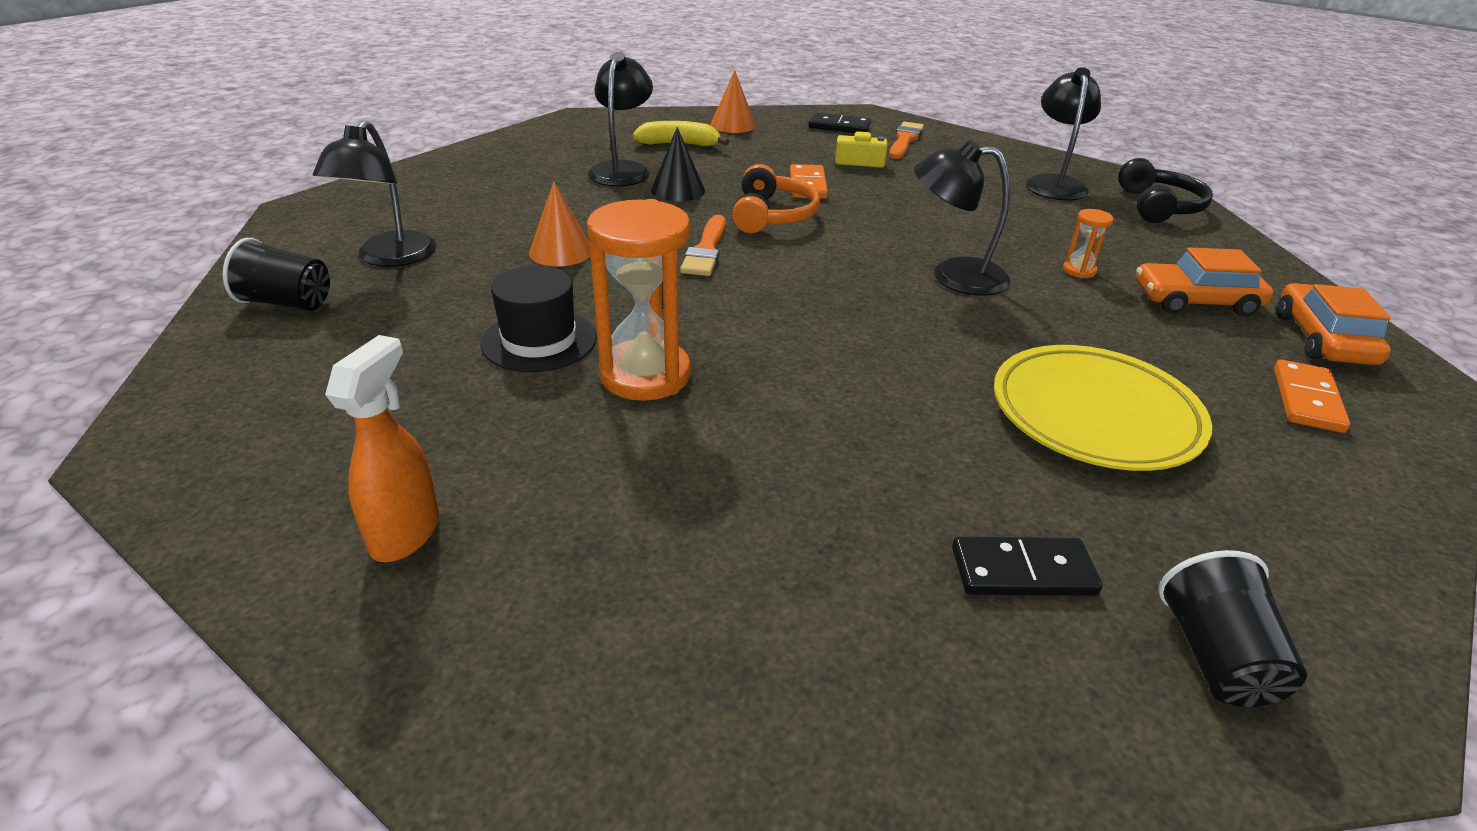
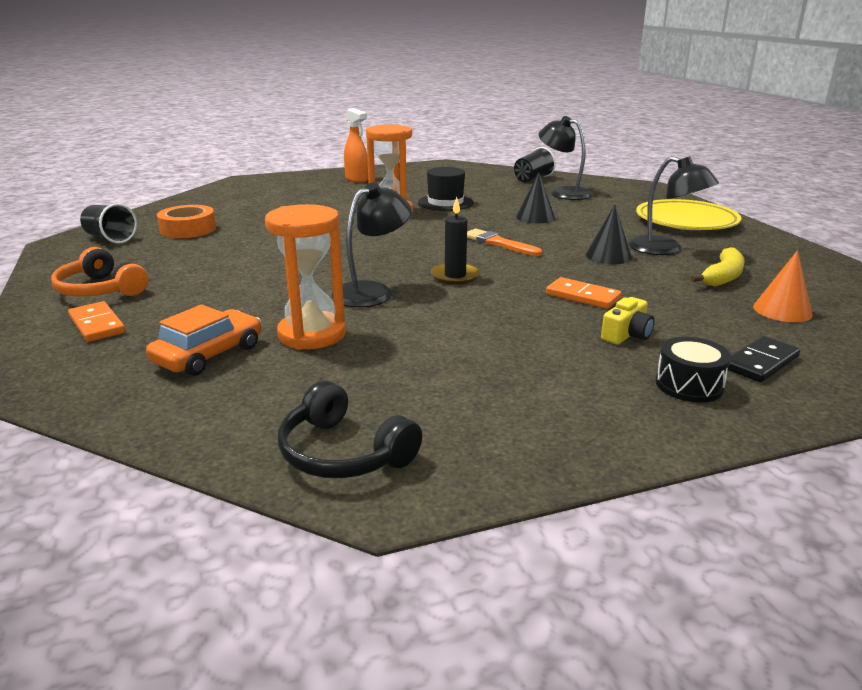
camera: 125 degrees right, 10 degrees down
(561, 251) = (535, 217): orange cone -> black cone
(772, 216) = (531, 270): orange headphones -> orange headphones (100, 290)
(847, 247) = (455, 276): none -> black candle
(905, 140) = (689, 385): orange brush -> black drum
(1022, 571) = (188, 229): black domino -> orange tape
(1054, 183) = (475, 418): black lamp -> none
(1079, 270) = (312, 334): orange hourglass -> orange hourglass, size x2.25
(1094, 415) = (208, 270): yellow plate -> yellow plate (686, 221)
(1322, 339) = (94, 372): orange car -> none

